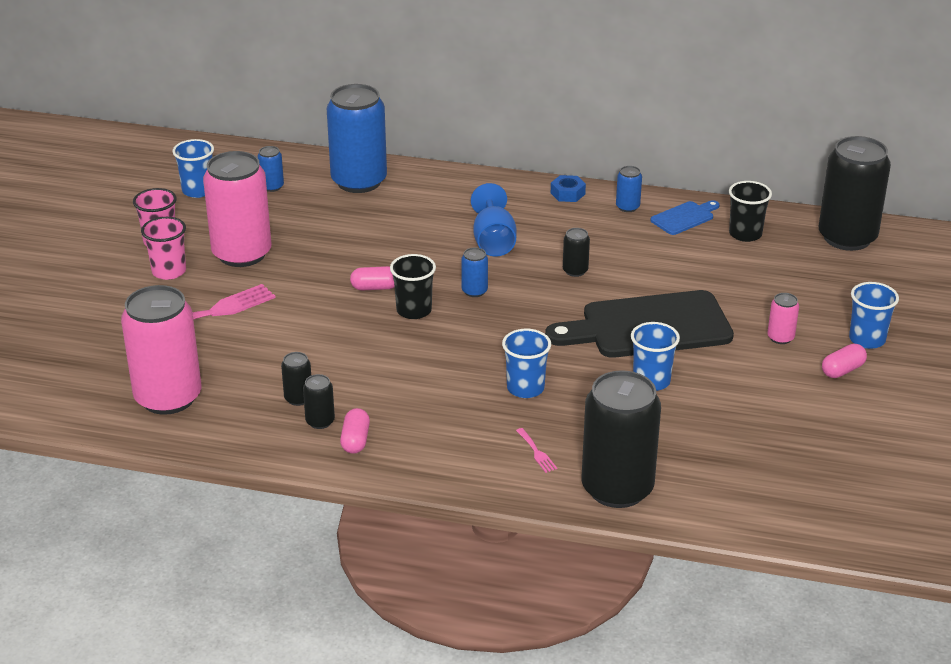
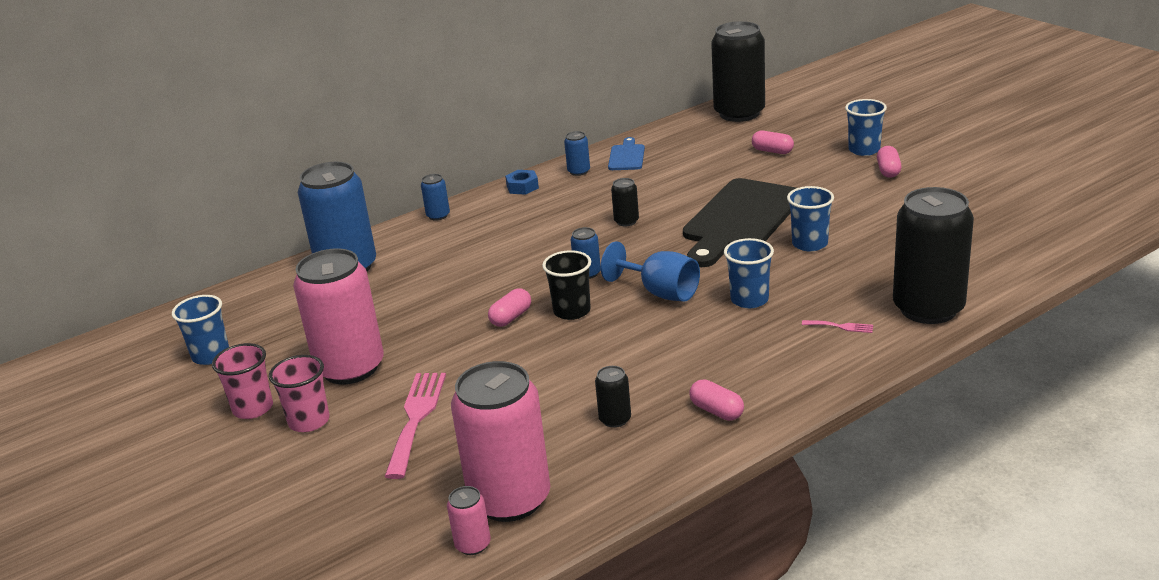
camera: 45 degrees left, 5 degrees down
(272, 186) = (277, 313): blue can -> blue can (438, 216)
(320, 421) = (665, 420): black can -> none
(493, 241) = (534, 240): blue goblet -> blue goblet (660, 292)
(745, 234) = (681, 143): black cup -> none
(780, 337) = (821, 177): pink can -> pink can (473, 545)
(795, 289) = (772, 151): none -> pink capsule

